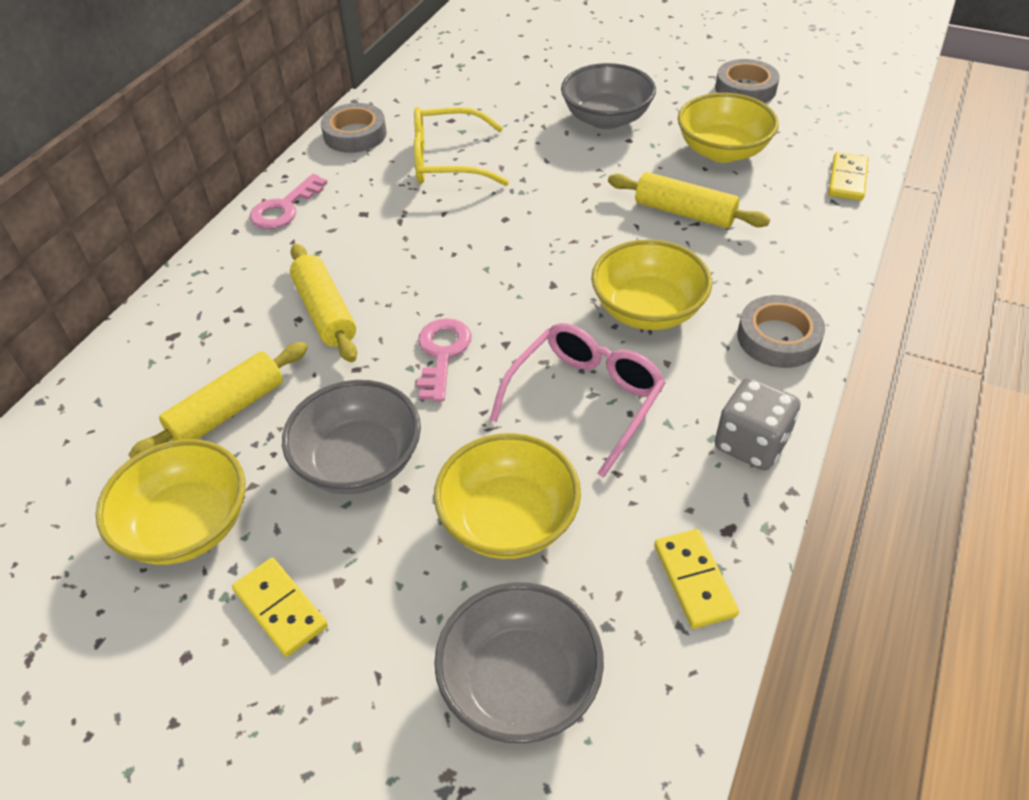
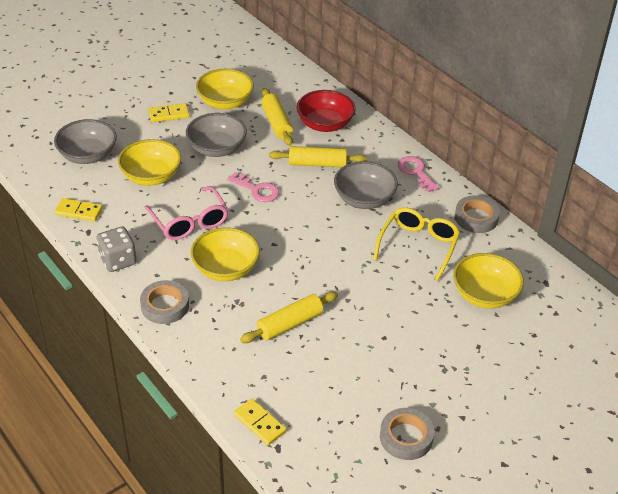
camera: 115 degrees right, 5 degrees down
(202, 345) = (325, 124): none -> red bowl
(606, 119) = (417, 338): grey bowl -> grey bowl (364, 199)
(722, 151) = (337, 377): yellow bowl -> yellow bowl (484, 295)

